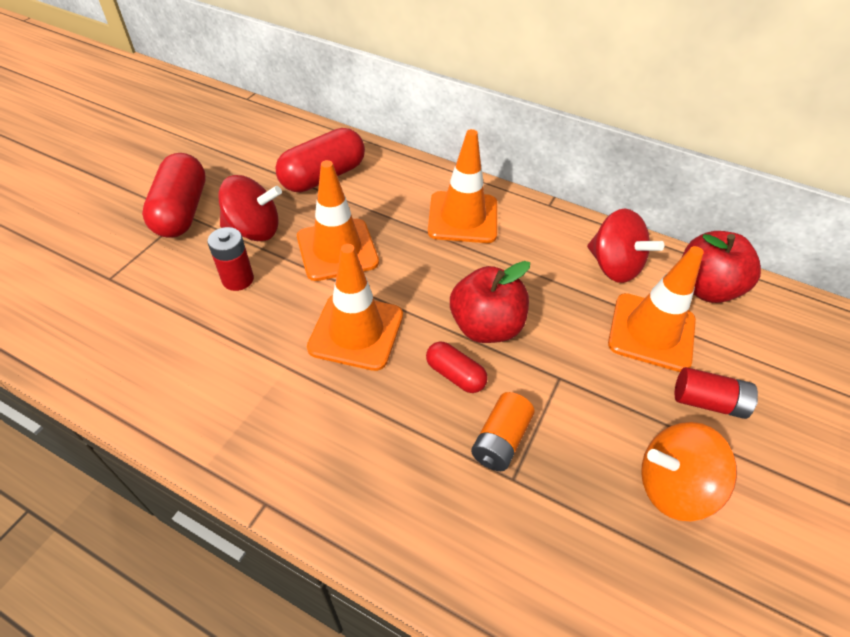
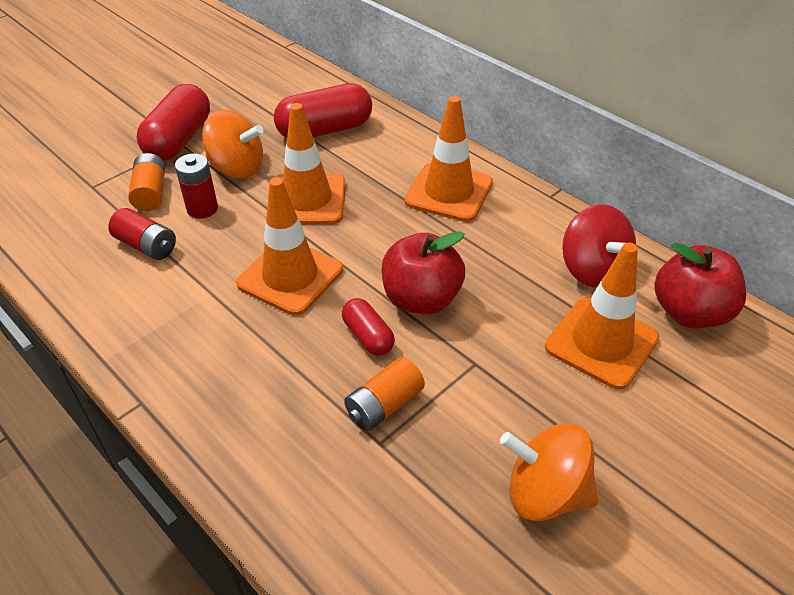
camera: 20 degrees right, 5 degrees down
(176, 273) = (151, 193): none -> orange battery
(254, 230) = (237, 168): red spinning top -> orange spinning top
(708, 402) = (630, 425): red battery -> red battery (146, 246)

